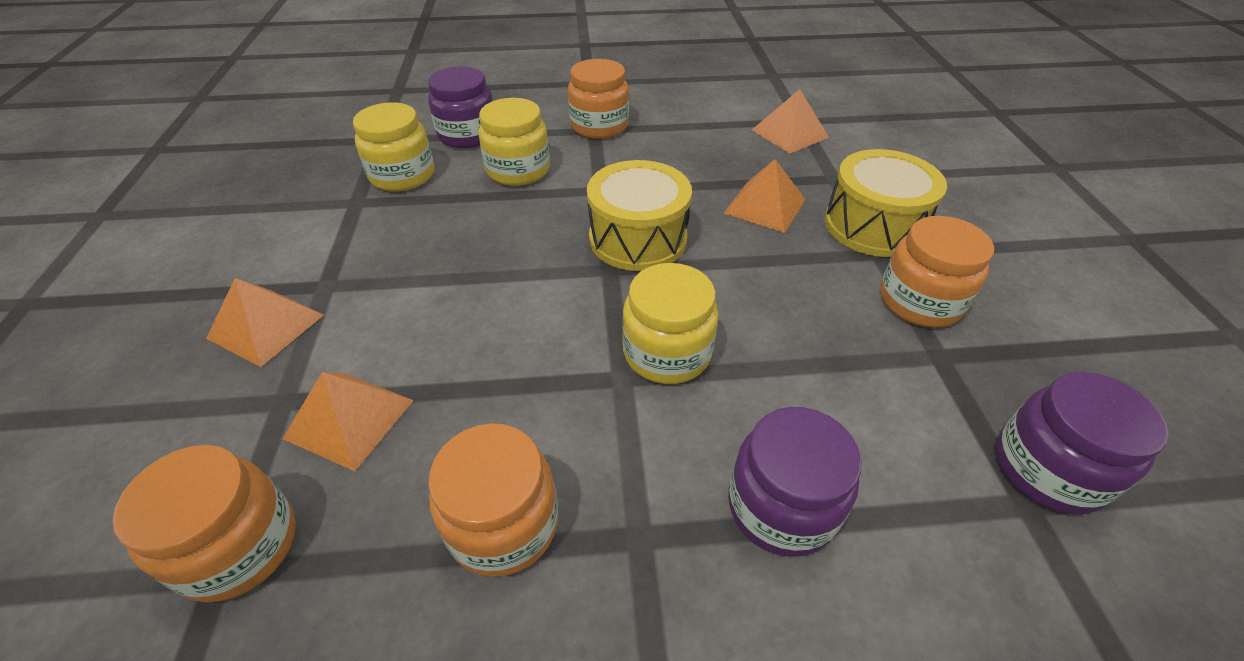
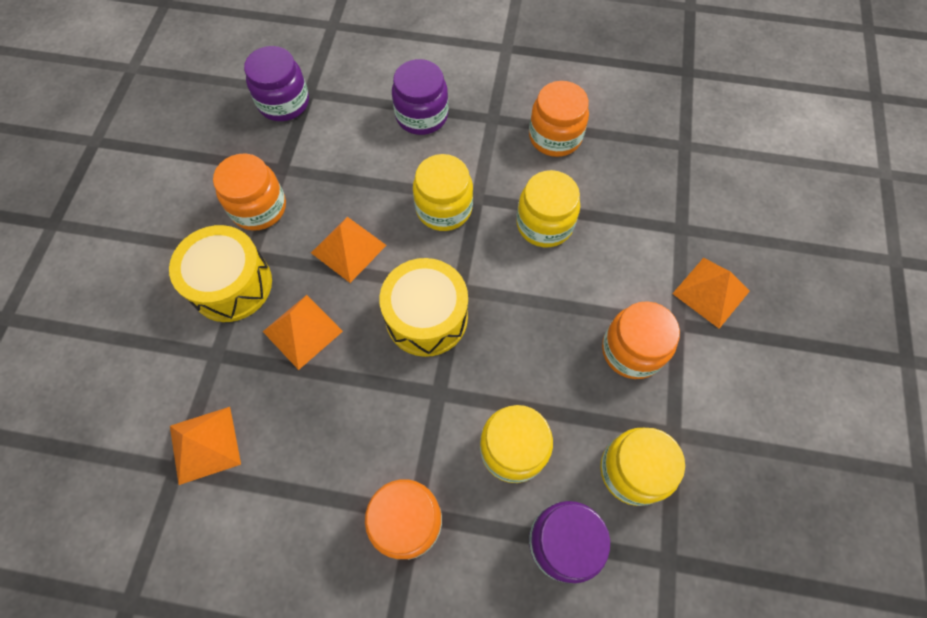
camera: 165 degrees left, 20 degrees up
(239, 546) = (680, 154): orange jar -> orange jar (632, 350)
(349, 419) = (639, 208): orange pyramid -> orange pyramid (348, 249)
(508, 362) = (544, 224): none -> yellow jar

